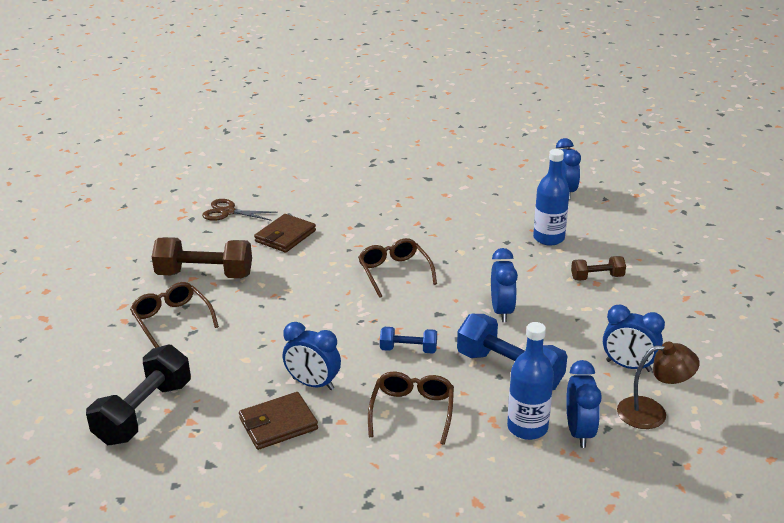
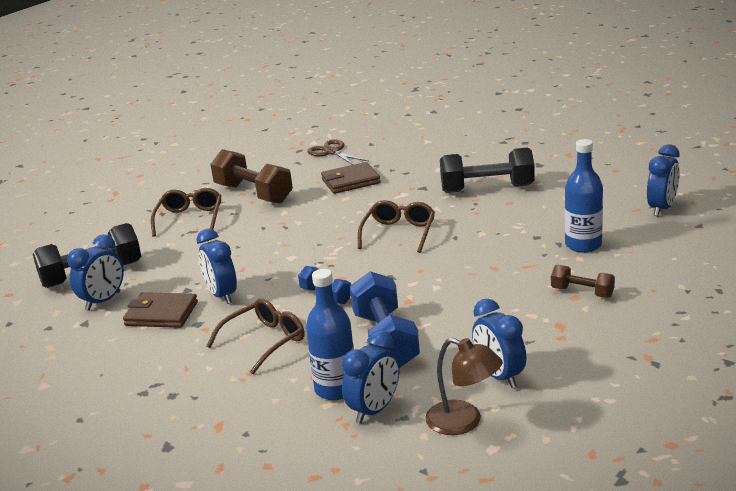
camera: 40 degrees right, 5 degrees down
(415, 211) = (487, 189): none -> black dumbbell
(502, 311) = (447, 292): blue clock -> blue clock (103, 301)

